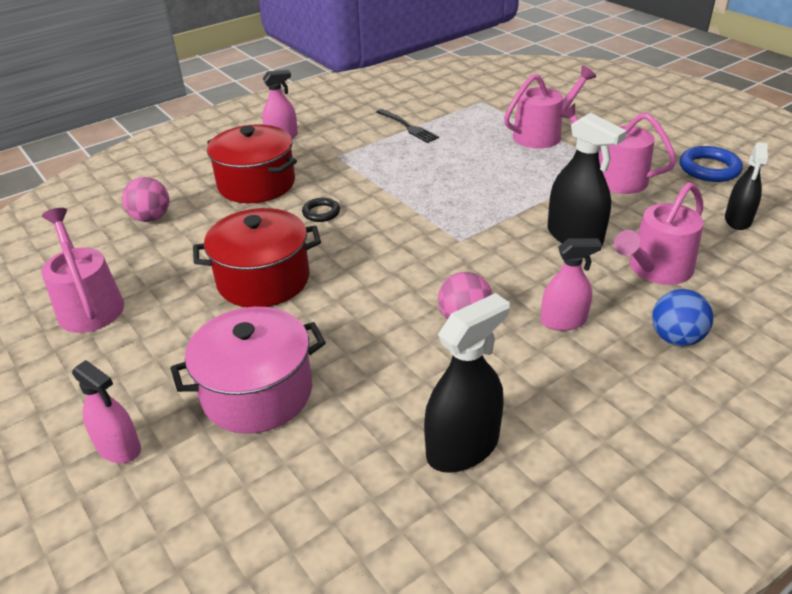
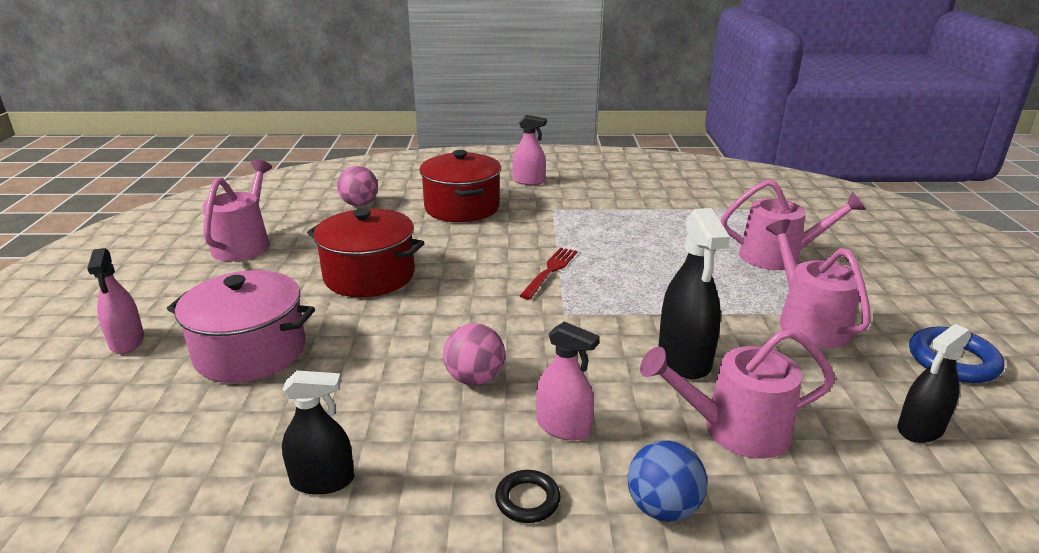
camera: 35 degrees right, 10 degrees down
(321, 213) = (480, 245): black ring -> black ring (527, 500)
(406, 211) = (550, 271): none -> red fork
(408, 127) = (647, 207): black fork -> none
(462, 447) = (322, 480): black spray bottle -> black spray bottle, size x0.66

